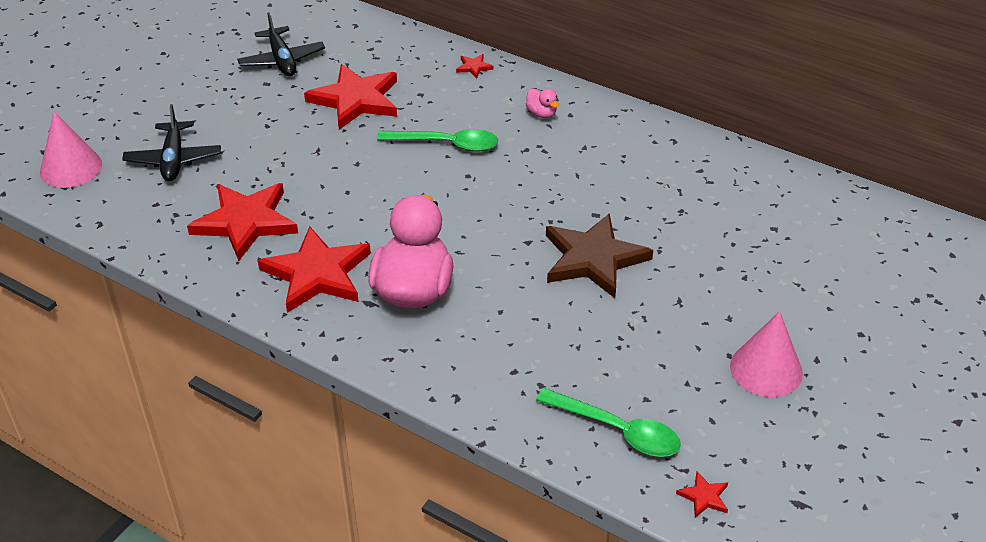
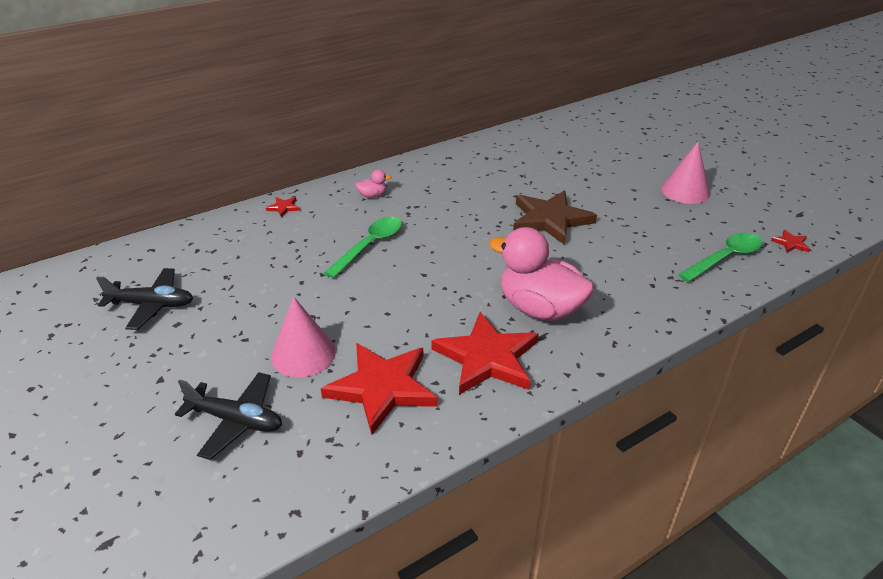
camera: 65 degrees left, 5 degrees down
(71, 168) = (165, 521): pink cone -> pink cone (303, 354)
(355, 100) = (262, 276): red star -> none

